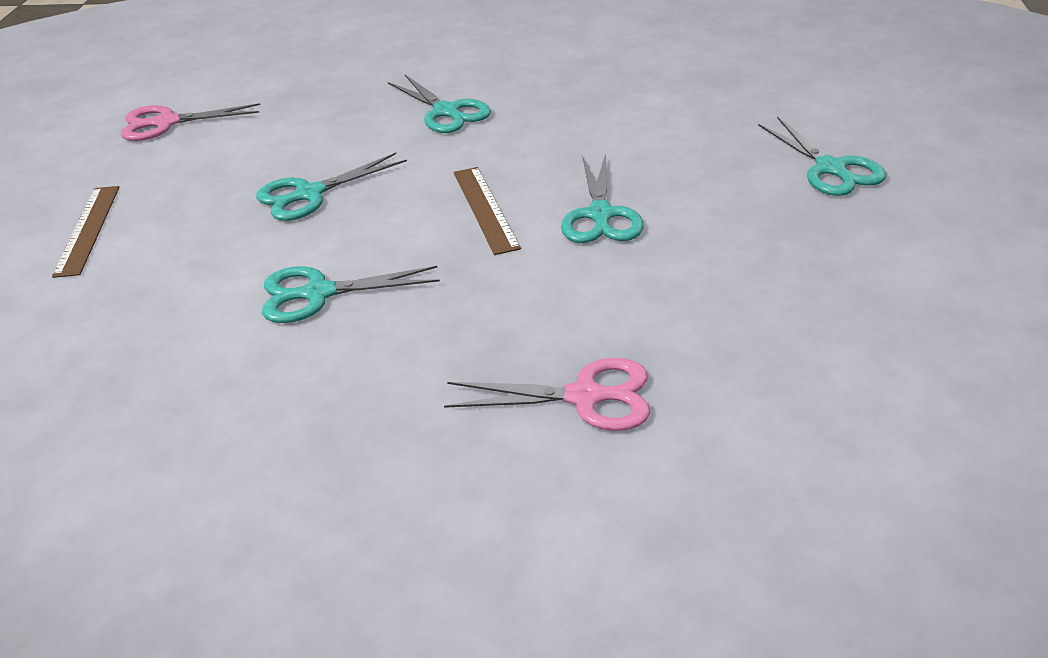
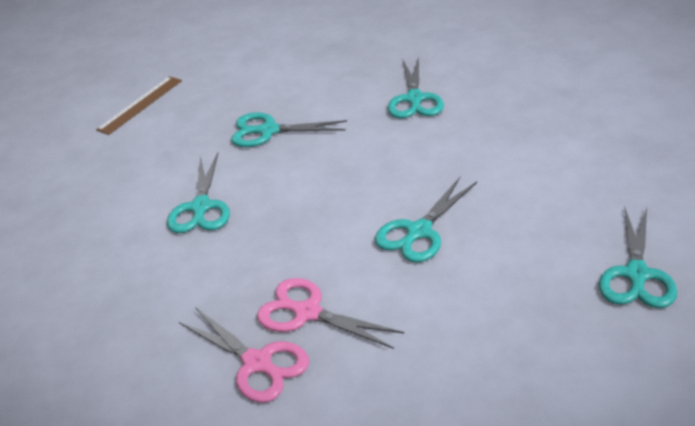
camera: 40 degrees right, 0 degrees up
(167, 123) = (249, 41): pink scissors -> pink scissors (307, 312)
(319, 293) = (201, 207): turquoise scissors -> turquoise scissors turned 120 degrees counterclockwise
(485, 209) = (353, 191): brown ruler -> none

